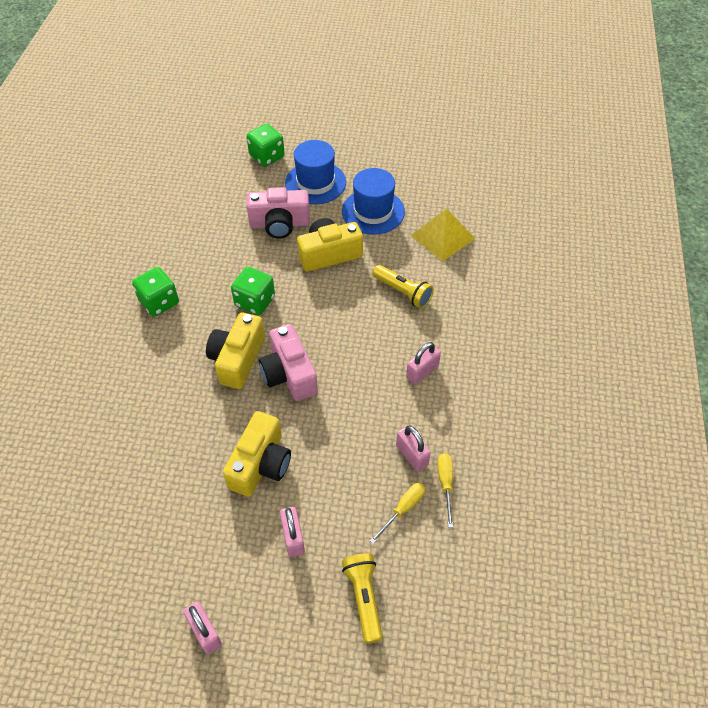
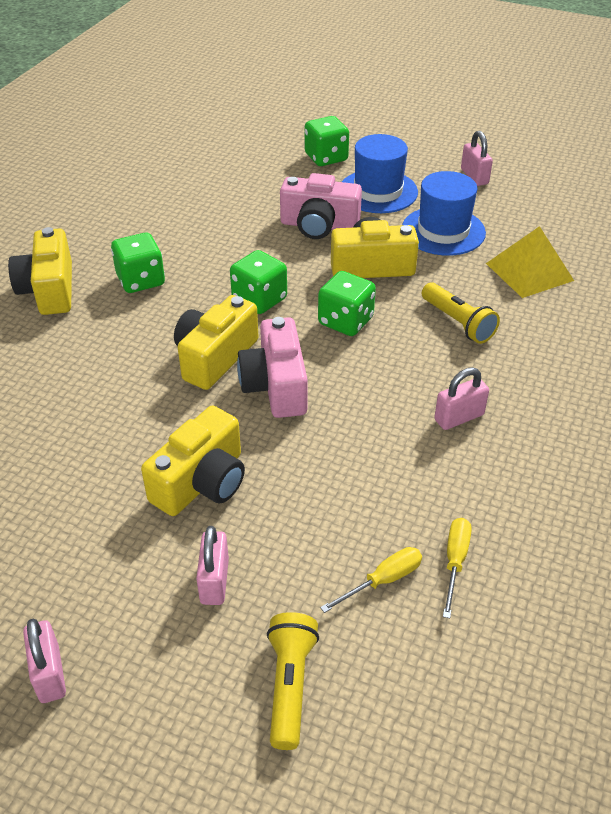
camera: 15 degrees right, 10 degrees down
(90, 325) = (49, 290): none -> yellow camera
(323, 308) = (345, 321): none -> green dice
(412, 455) = (415, 514): pink padlock -> pink padlock (474, 176)

